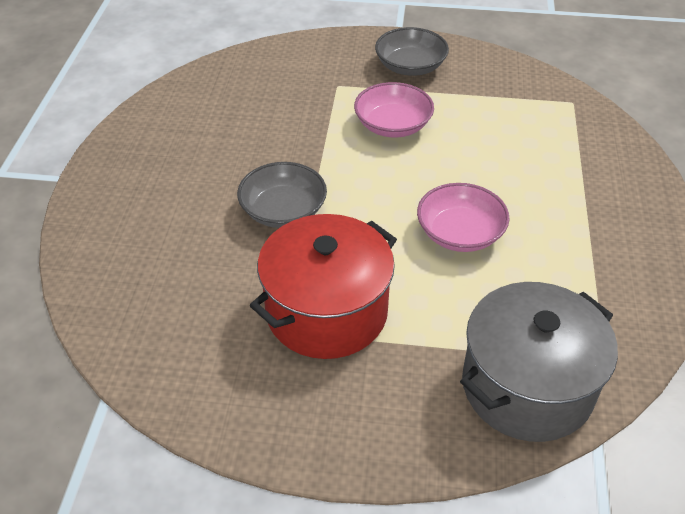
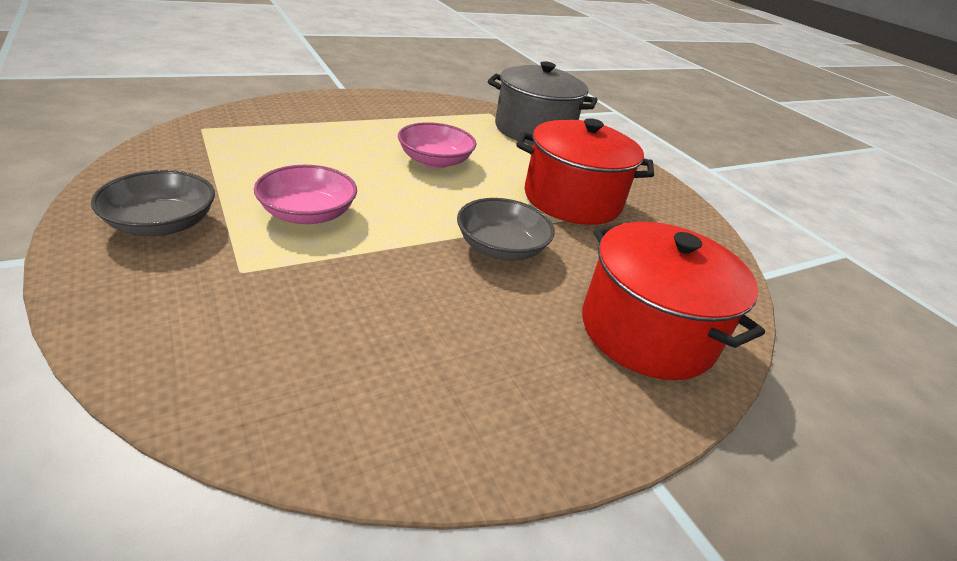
camera: 130 degrees left, 10 degrees down
(134, 241) = (647, 331): none -> red pot

